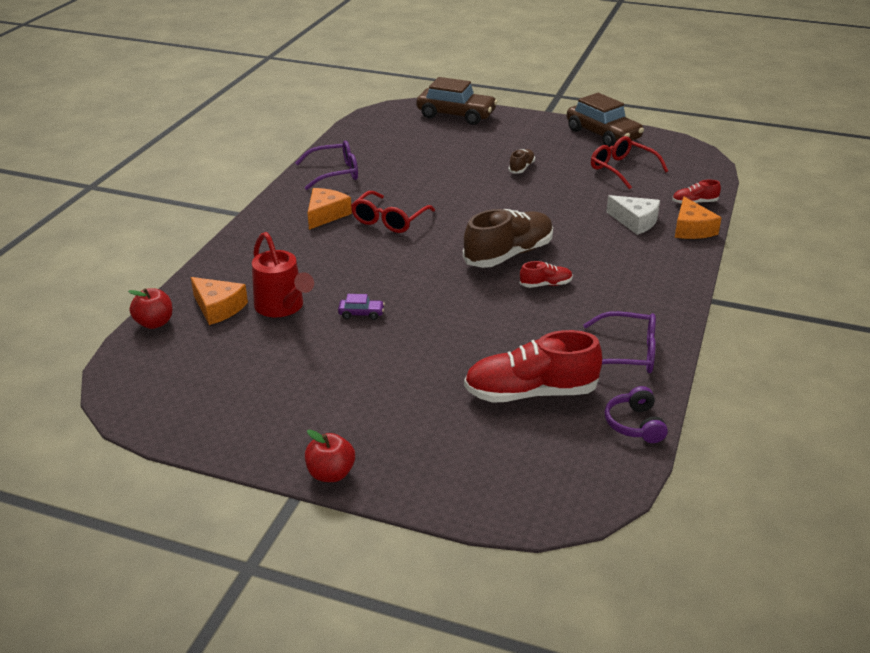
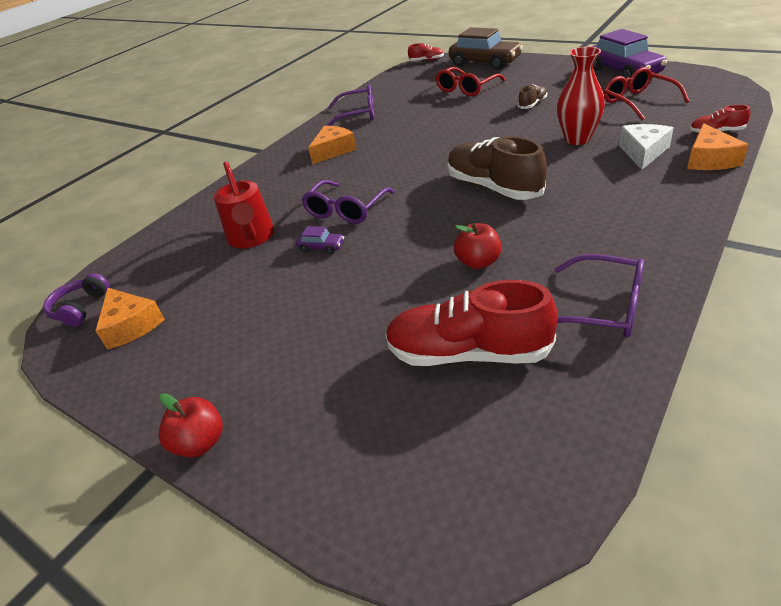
camera: 20 degrees right, 5 degrees up
(154, 323) = (135, 251): red apple -> red apple (478, 262)
(218, 308) = (196, 237): orange cheese -> orange cheese (131, 325)
(370, 278) = (346, 210): none -> purple glasses
(389, 220) = (388, 155): red glasses -> red glasses (466, 88)
(508, 254) = (493, 187): brown shoe -> brown shoe turned 105 degrees counterclockwise
(545, 284) = (524, 220): red shoe -> red shoe (426, 60)
(574, 207) = (577, 139): none -> red vase
(603, 135) = (624, 71): brown car -> purple car
(635, 221) = (643, 152): white cheese -> white cheese turned 120 degrees counterclockwise
(635, 424) = (593, 411): purple headphones -> purple headphones (80, 308)

